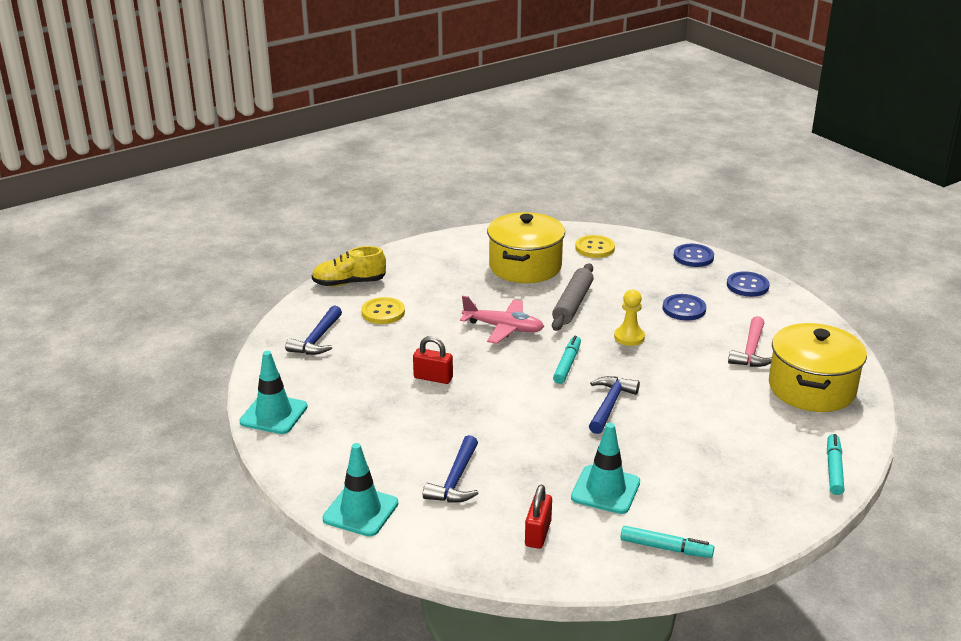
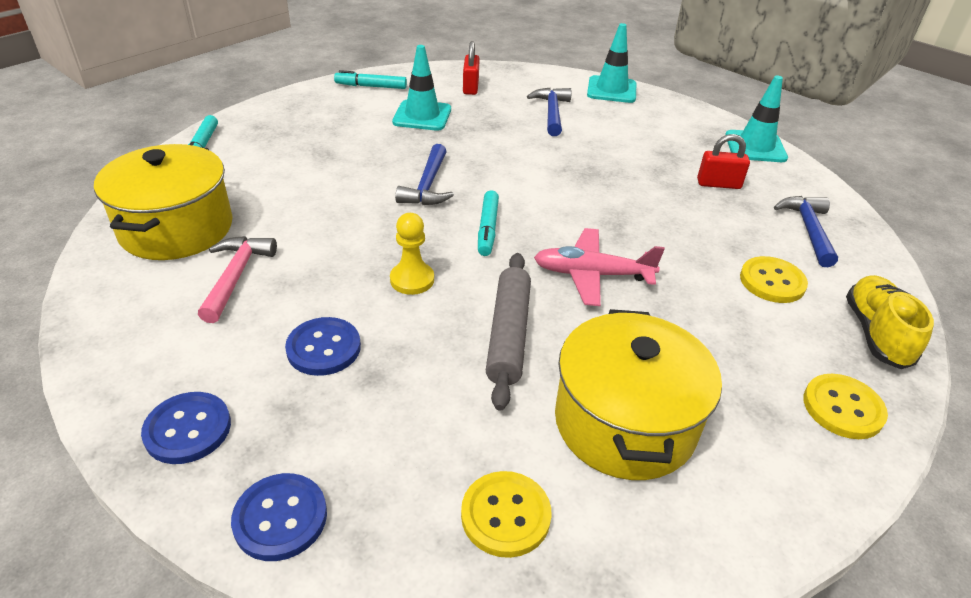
camera: 165 degrees right, 10 degrees up
(349, 283) = (876, 333): yellow shoe -> yellow shoe turned 60 degrees counterclockwise
(407, 260) = (843, 408): none -> yellow button
(433, 378) = (634, 196): red padlock -> red padlock (718, 184)

